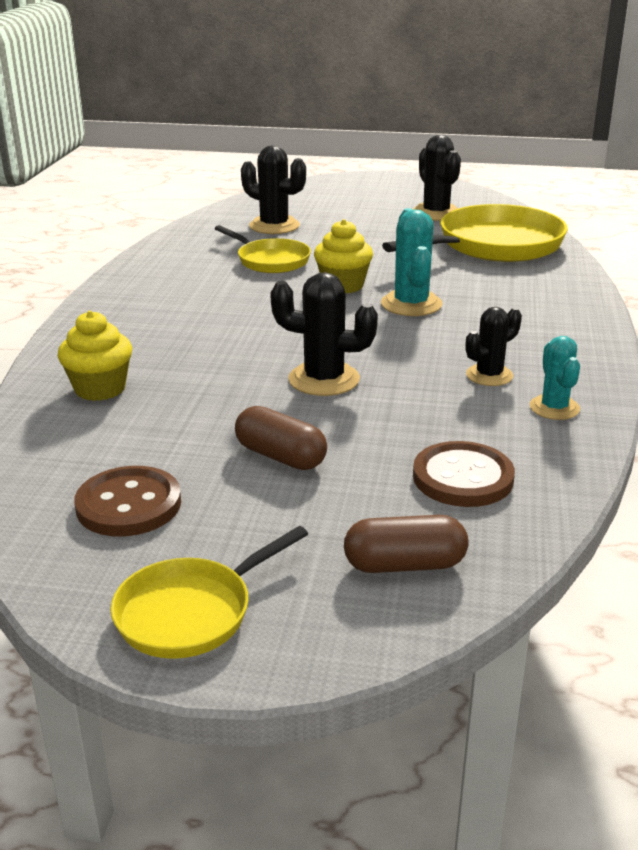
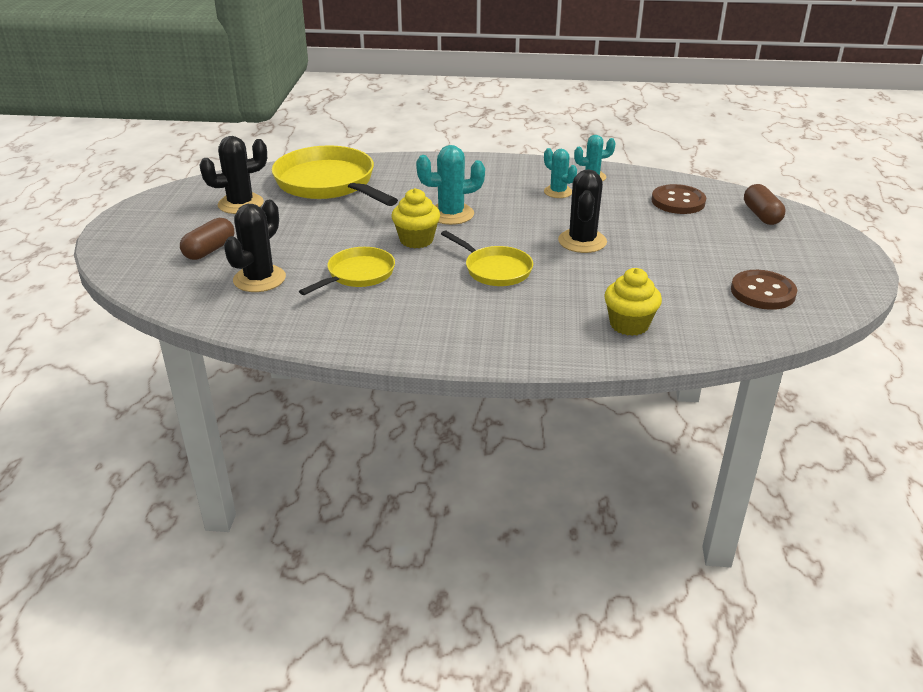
camera: 95 degrees left, 5 degrees up
(191, 612) = (835, 263): yellow pan -> yellow pan (495, 270)
(280, 456) = (684, 250): brown capsule -> brown capsule (209, 250)
(489, 375) = (558, 192): black cactus -> turquoise cactus

